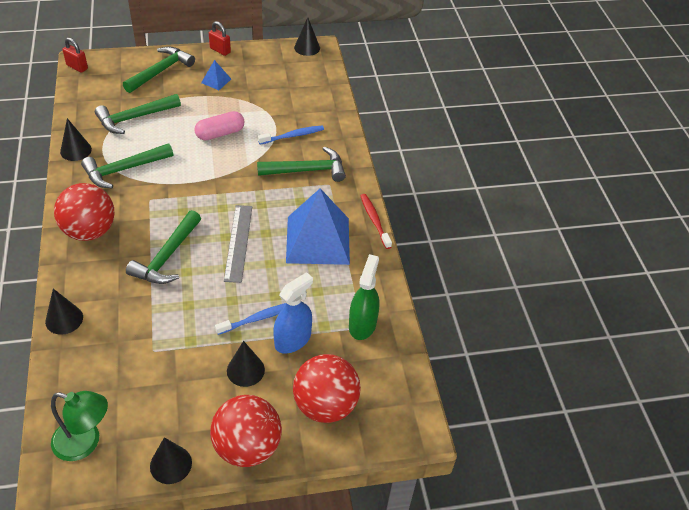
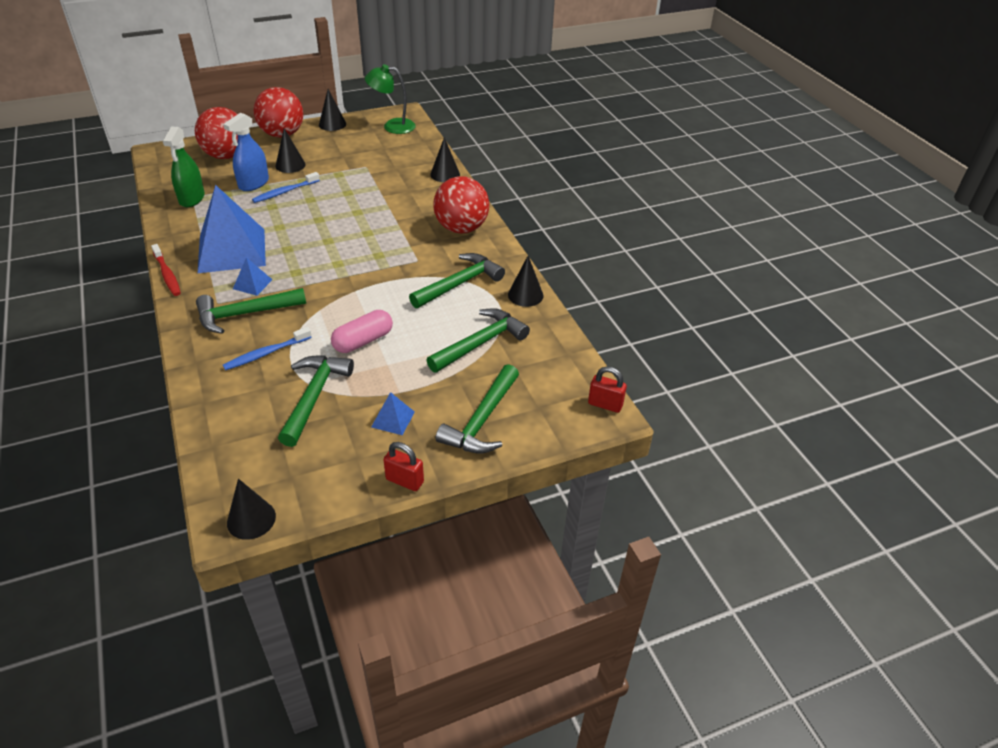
camera: 170 degrees right, 5 degrees down
(167, 257) = (379, 220): green hammer -> green hammer (314, 396)
(238, 242) = (313, 238): grey ruler -> none
(300, 198) = (252, 284): none -> blue pyramid

